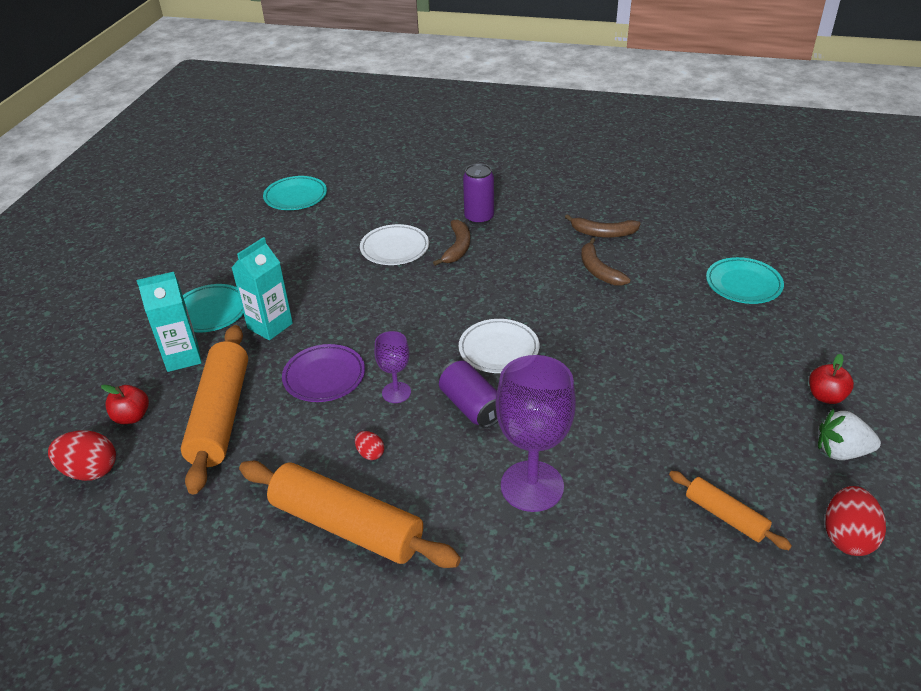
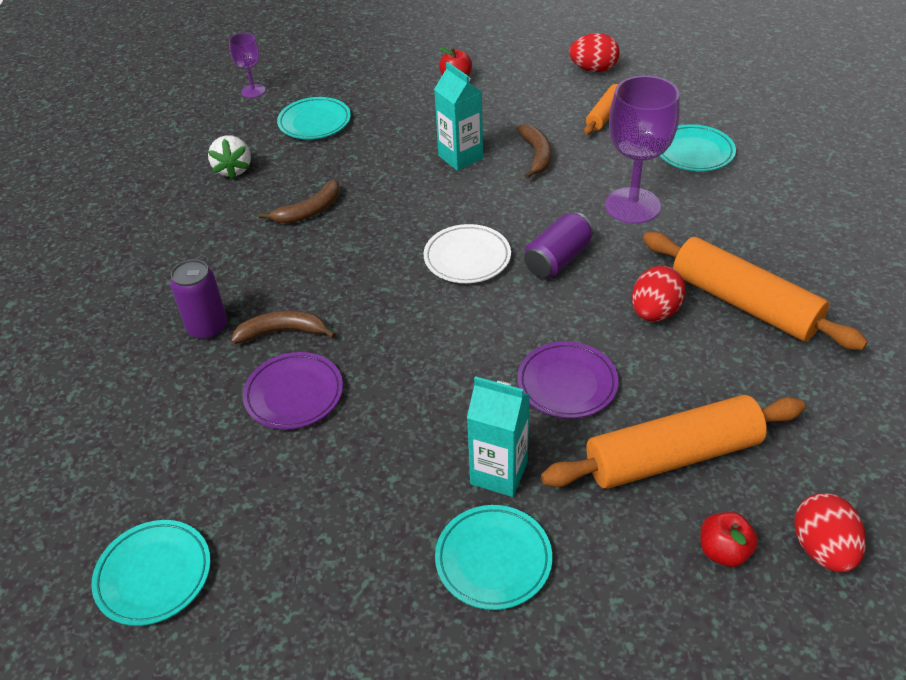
camera: 105 degrees left, 5 degrees up
(182, 357) = (597, 548): turquoise carton -> turquoise carton (460, 157)
(346, 526) = (744, 303): orange rolling pin -> orange rolling pin turned 60 degrees counterclockwise
(370, 453) = (654, 312): red egg -> red egg, size x1.89
(395, 248) = (294, 394): white plate -> purple plate
(396, 392) = (564, 317): purple goblet -> purple goblet (253, 91)
(603, 233) = (234, 217): brown banana -> brown banana (536, 155)
(619, 582) = (694, 152): none -> turquoise plate
(841, 452) = (514, 72): white strawberry -> white strawberry (233, 169)

